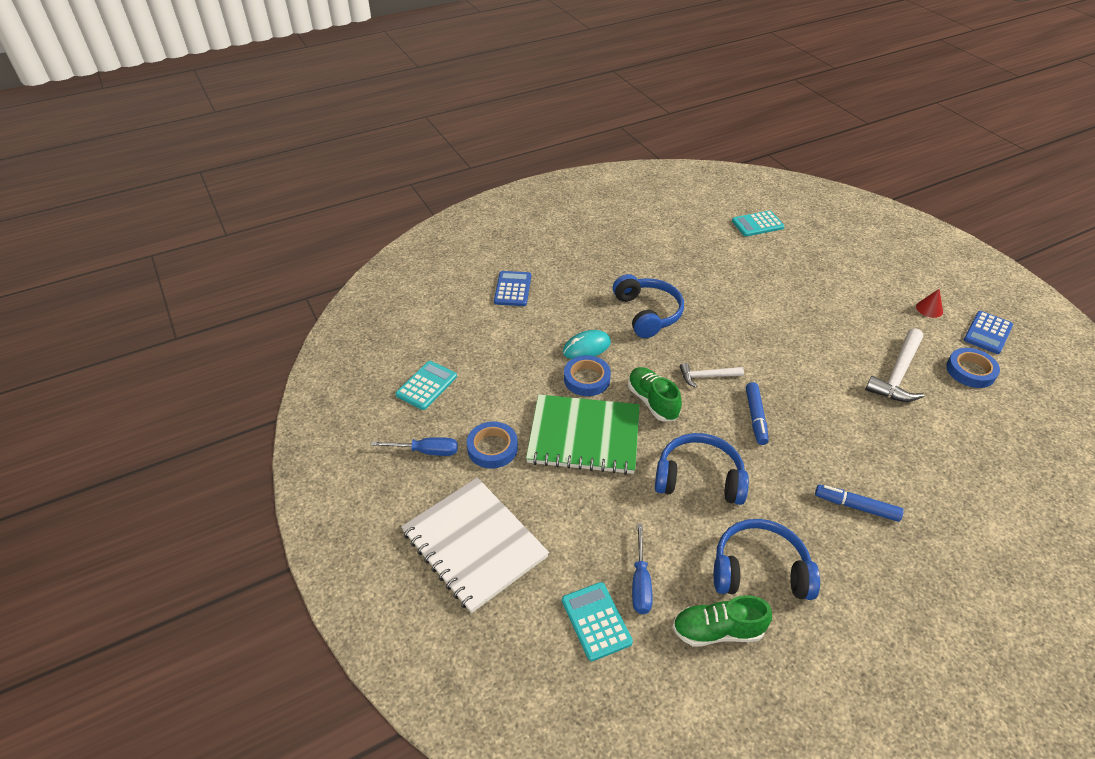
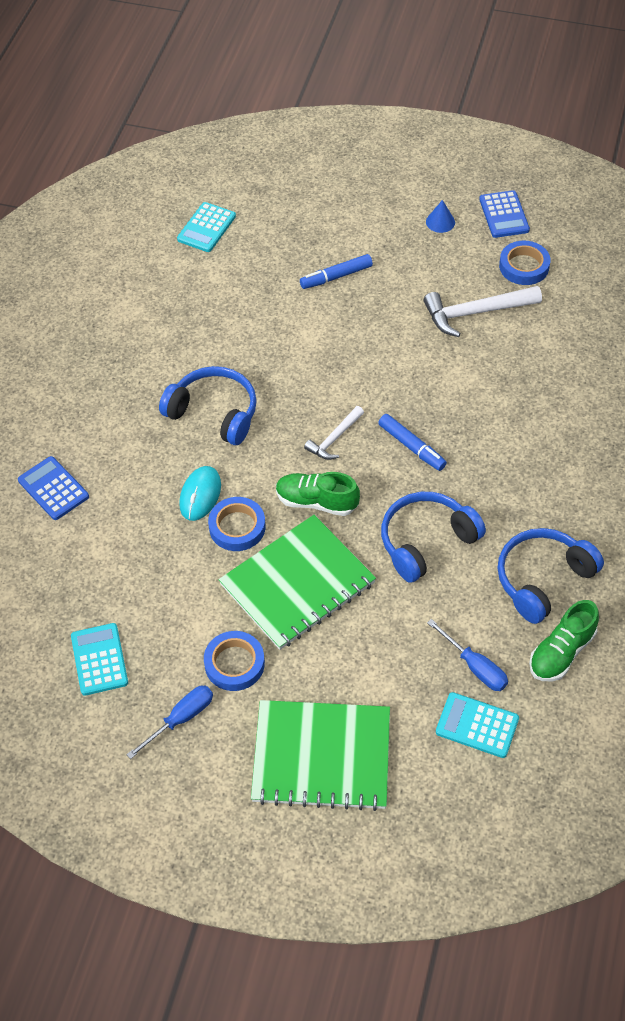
camera: 45 degrees left, 10 degrees up
(474, 544) = (321, 756): white notebook -> green notebook
(856, 506) = (555, 466): blue marker -> blue marker (336, 276)
(898, 374) = (476, 313): white hammer -> white hammer turned 90 degrees clockwise
(929, 309) = (440, 222): red cone -> blue cone

